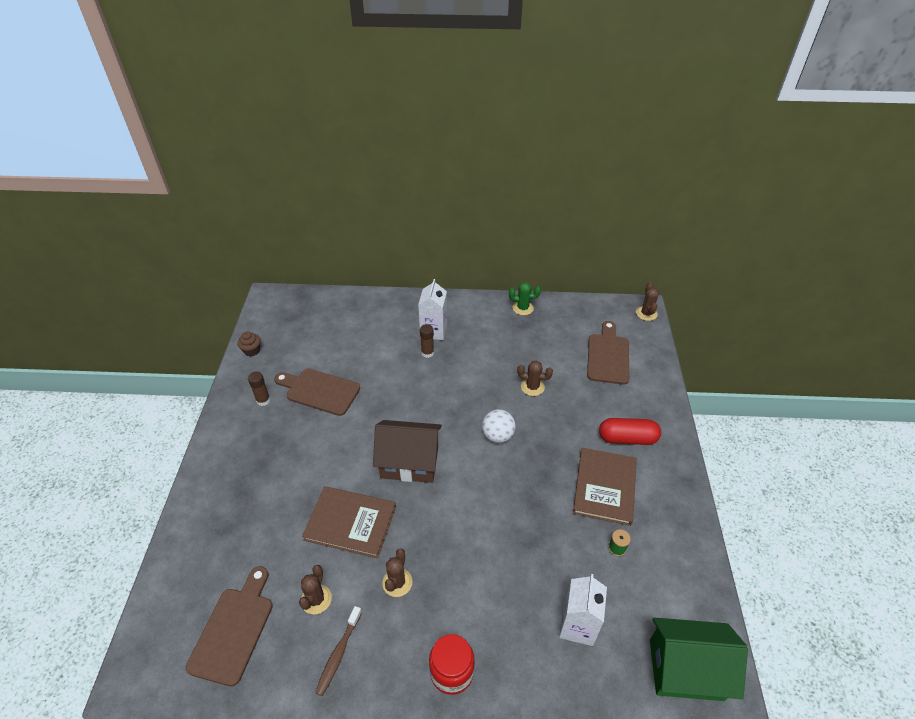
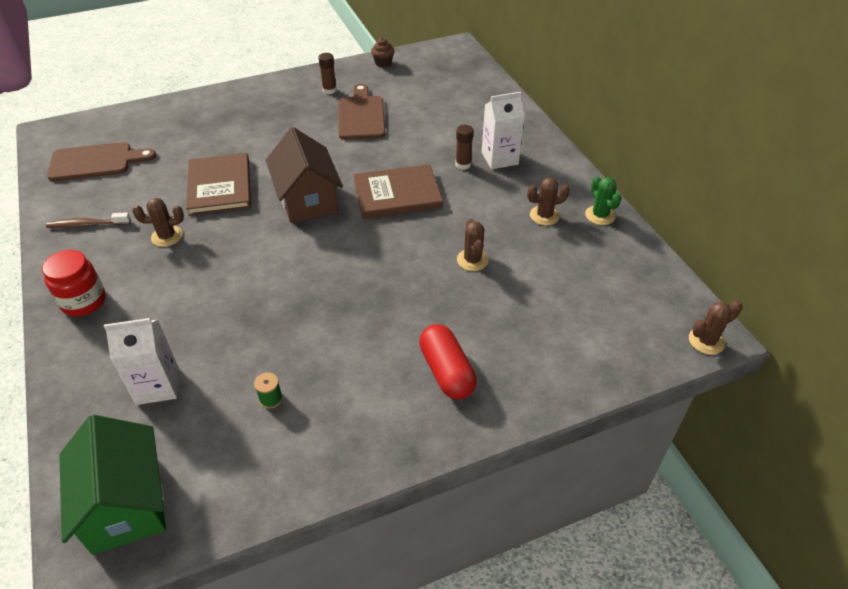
camera: 65 degrees right, 0 degrees up
(316, 599) = (135, 194): brown cactus -> brown cactus (544, 216)
(498, 436) = (379, 252): white ball -> none
(604, 487) = (355, 366): brown book -> brown book (397, 194)
(608, 356) = (581, 317): brown cutting board -> none

